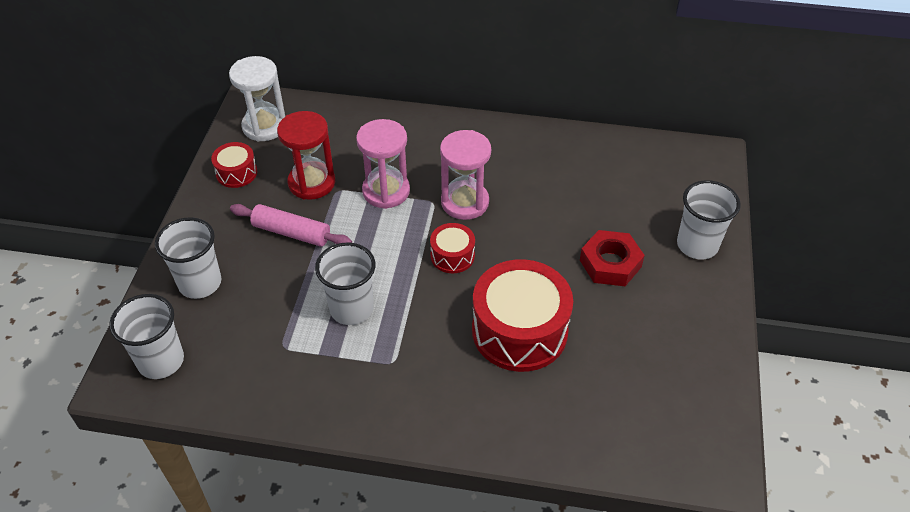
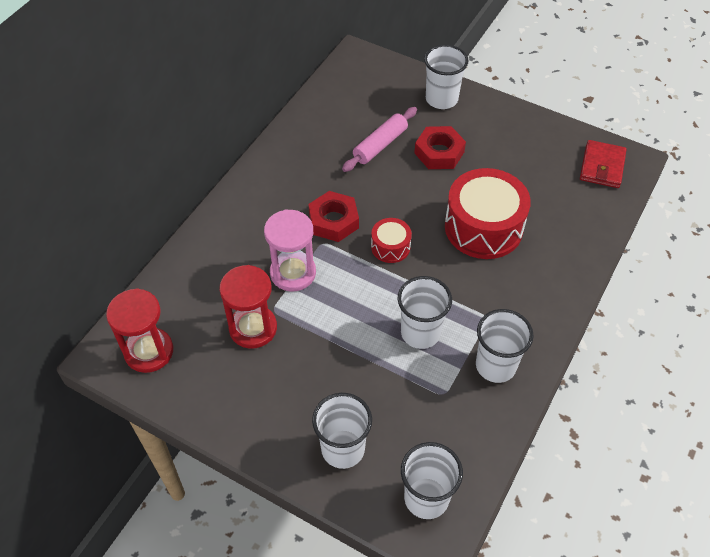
camera: 70 degrees left, 5 degrees up
(236, 173) = (205, 390): red drum -> none
(264, 126) = (149, 351): white hourglass -> red hourglass
(291, 232) = (311, 359): pink rolling pin -> pink rolling pin (380, 145)
(332, 385) = (495, 365): none -> white cup
(465, 202) = (333, 221): pink hourglass -> red nut
(688, 436) = (602, 166): none -> red wallet

